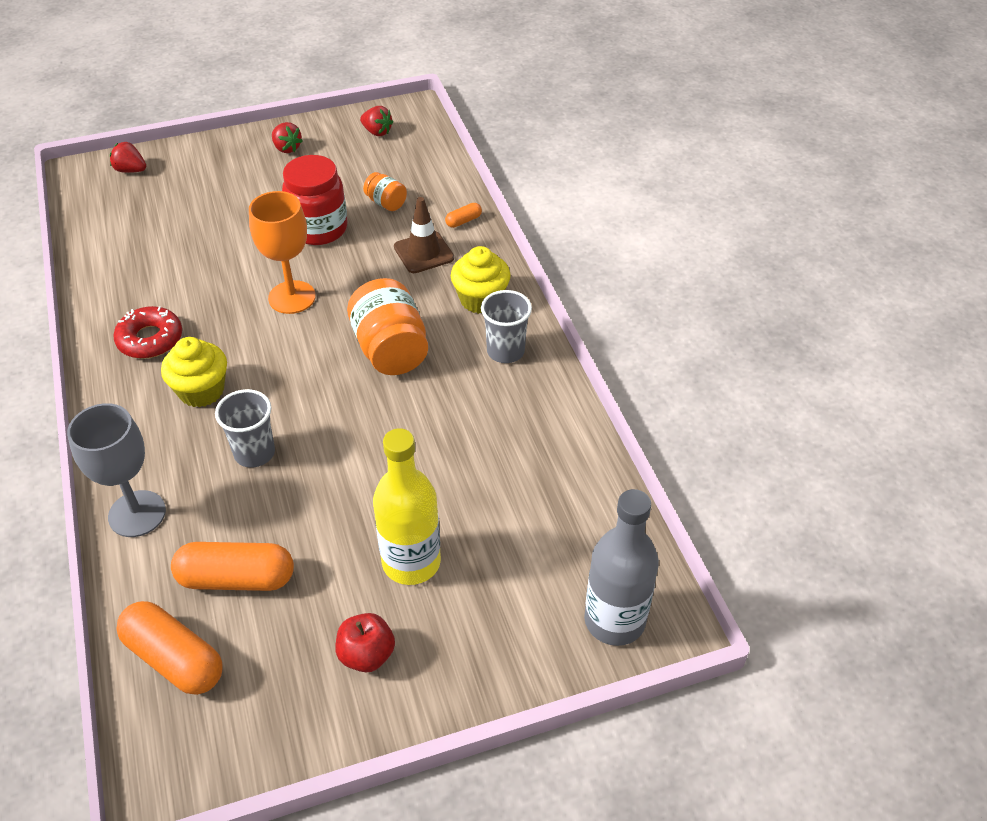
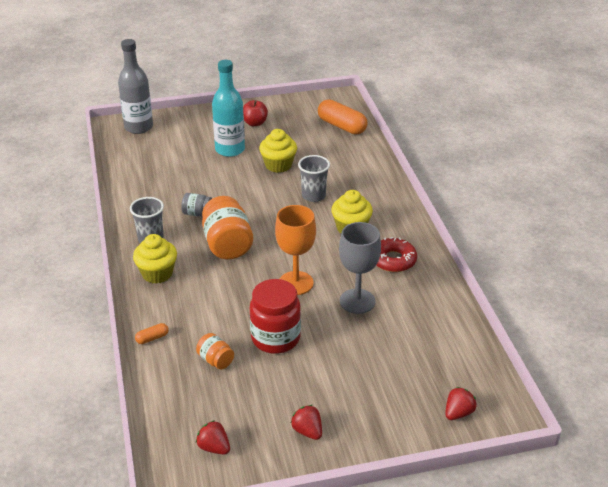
camera: 175 degrees left, 10 degrees down
(131, 170) = (458, 413): red strawberry -> red strawberry turned 75 degrees counterclockwise
(137, 514) = (374, 174): grey goblet -> grey goblet (357, 301)
(236, 579) = (317, 148): orange capsule -> none
(315, 524) = (278, 165): none -> yellow cupcake
(411, 562) = (230, 149): yellow bottle -> turquoise bottle
(423, 252) = (191, 312): brown traffic cone -> none
(445, 403) = (197, 213): none -> grey jar

